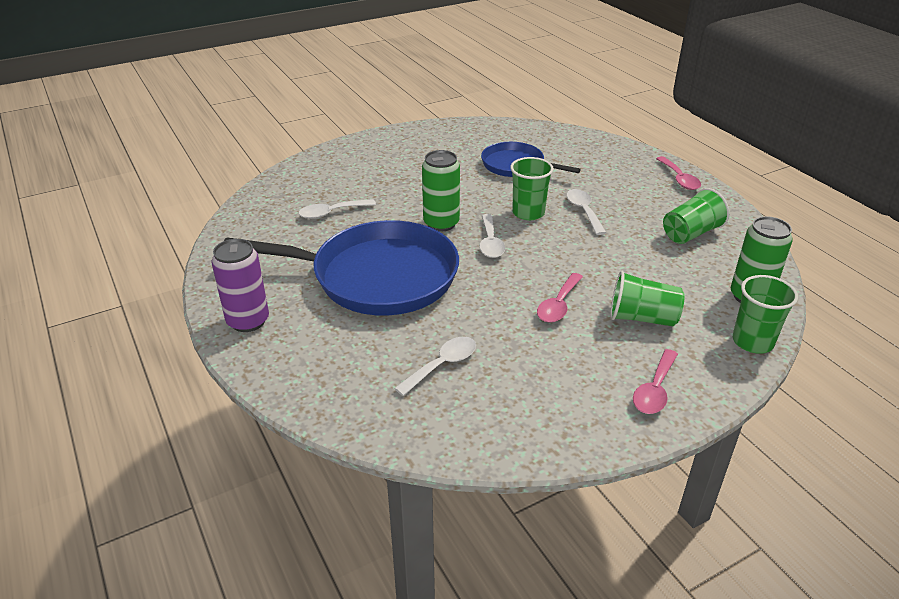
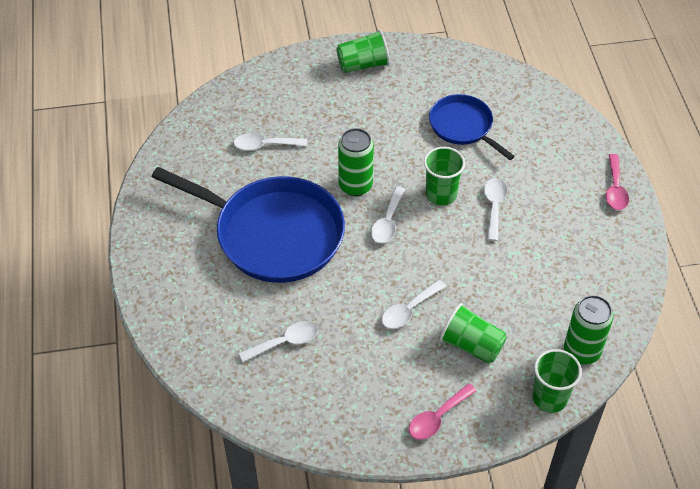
camera: 20 degrees right, 15 degrees up
(248, 321) = (154, 252): purple can -> none
(558, 305) = (409, 310): pink spoon -> white spoon
(691, 233) = (578, 263): green cup -> green cup (363, 64)

